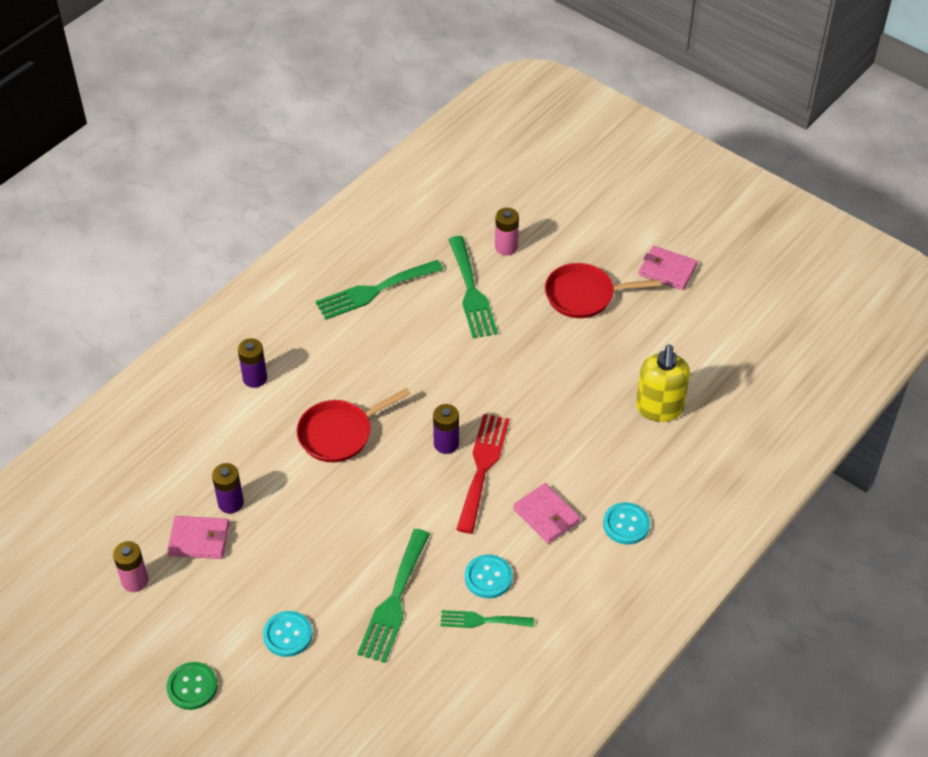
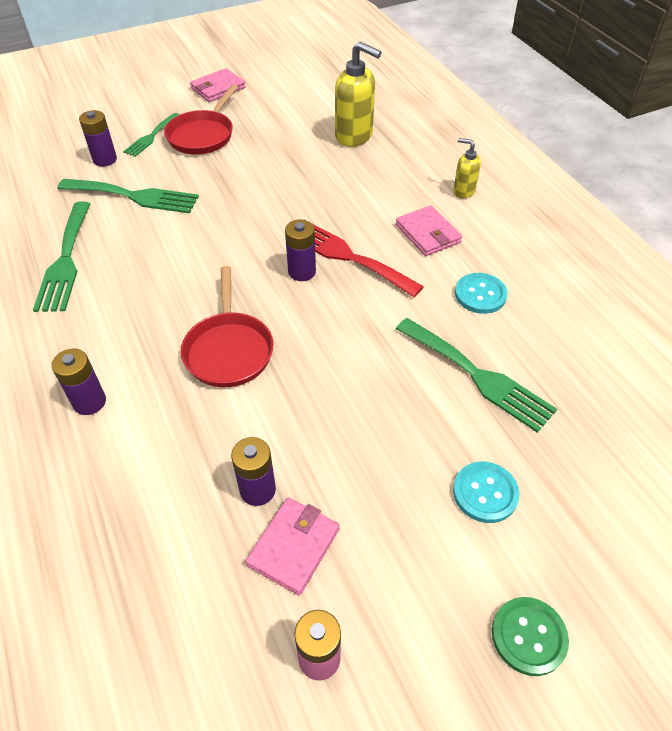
camera: 65 degrees left, 0 degrees up
(482, 620) = (530, 315): green fork -> green fork (151, 137)
(506, 247) = (105, 159): pink battery -> purple battery
(546, 515) = (428, 233): pink wallet -> pink wallet turned 75 degrees clockwise
(626, 524) = (463, 191): turquoise button -> yellow soap dispenser

